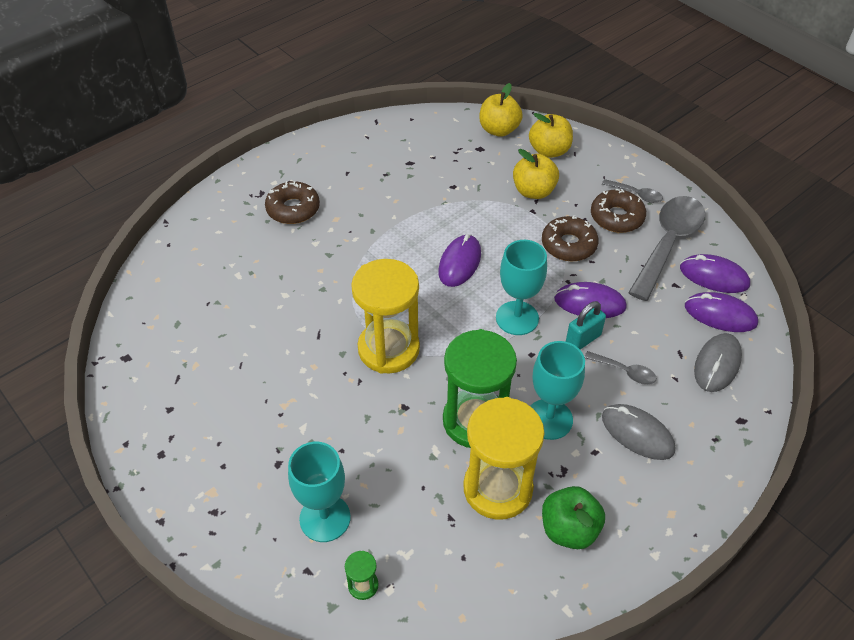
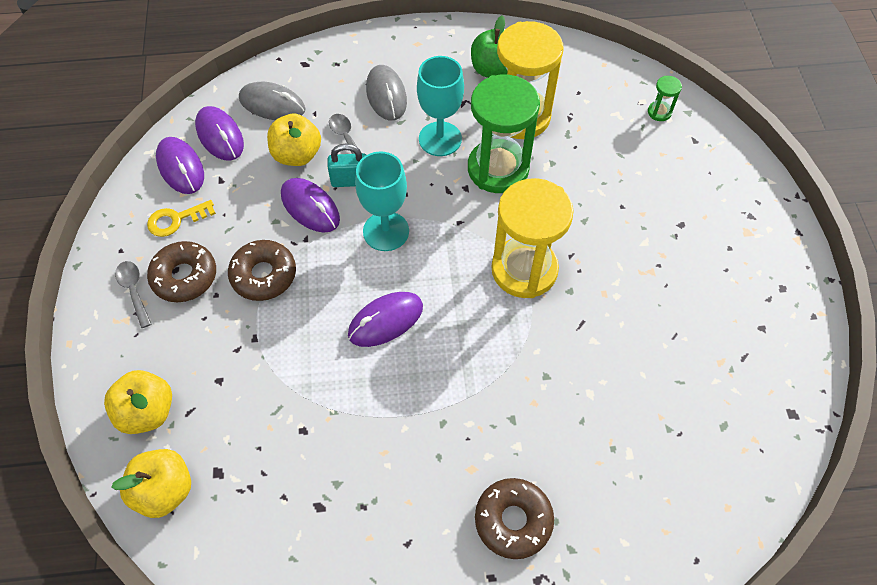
camera: 145 degrees left, 10 degrees up
(325, 518) = (663, 165): turquoise goblet -> none
(533, 191) = (226, 363): yellow apple -> yellow apple (297, 155)
(668, 243) = (176, 220): grey spoon -> yellow key
(717, 364) = (272, 104): grey mouse -> grey mouse turned 45 degrees clockwise

